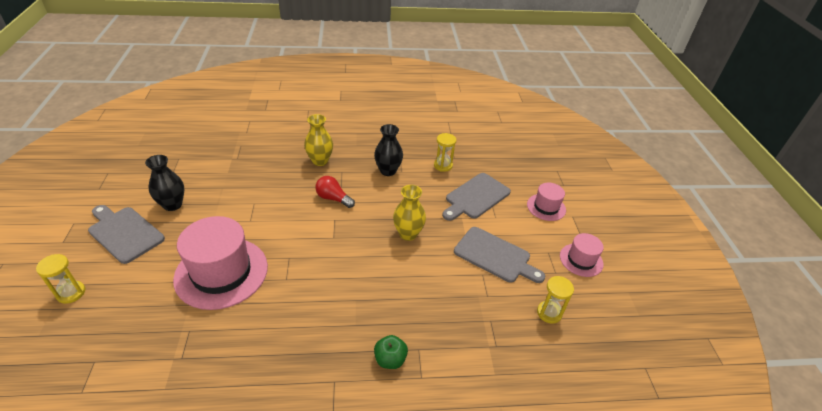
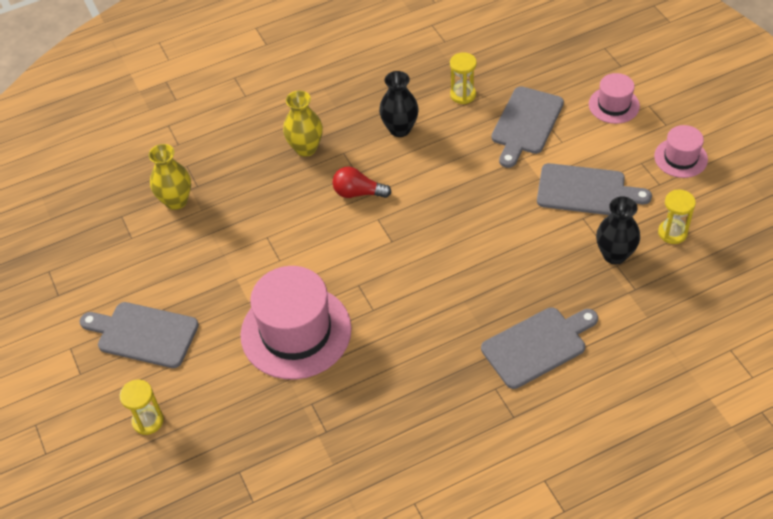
camera: 15 degrees left, 10 degrees up
(172, 205) = (170, 278): black vase -> black vase (614, 255)
(390, 359) = (537, 345): green apple -> grey cutting board
(408, 234) = (474, 203): yellow vase -> yellow vase (176, 201)

